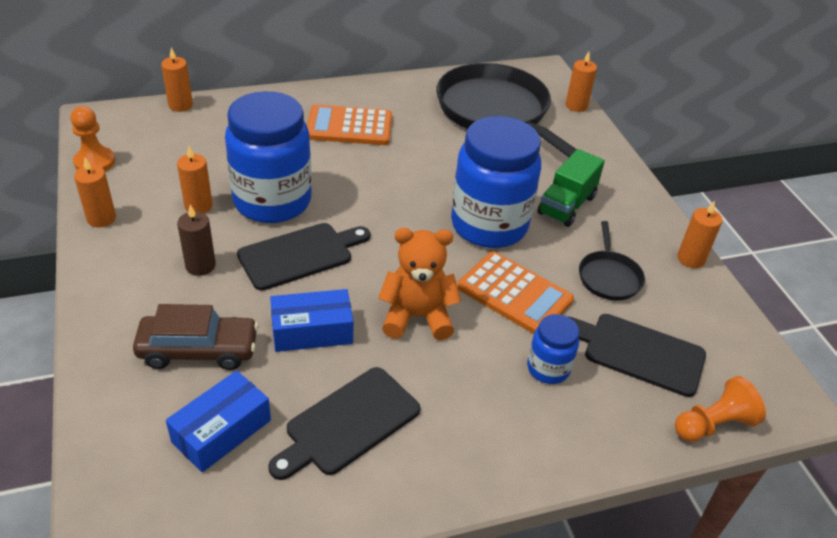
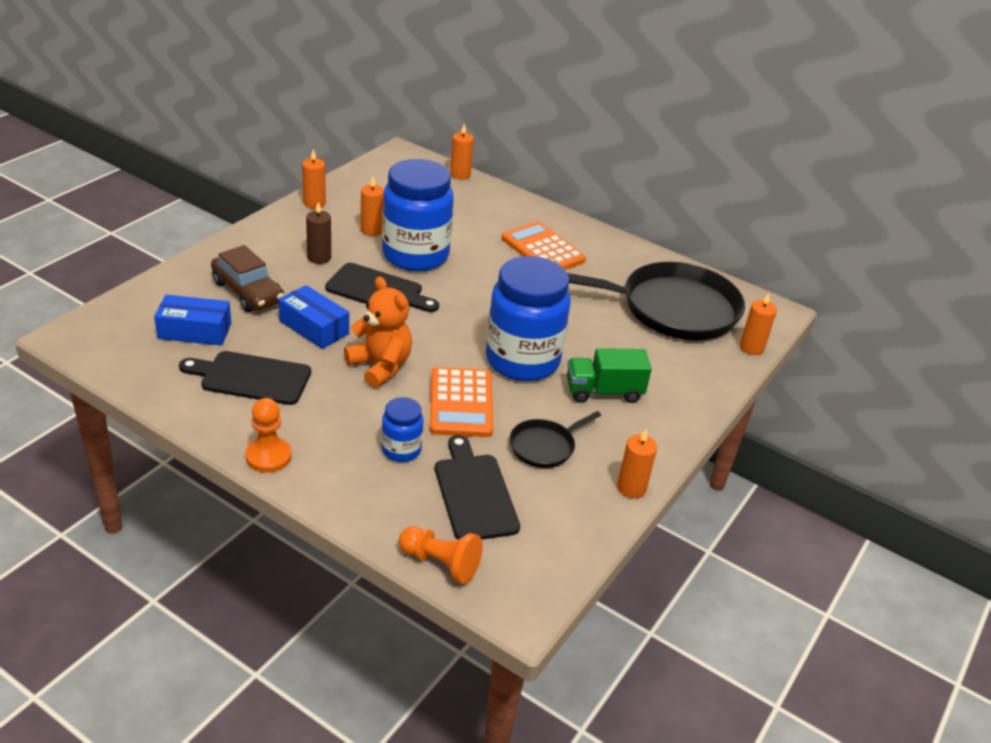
camera: 50 degrees right, 5 degrees down
(95, 162) = (360, 174): orange pawn -> orange pawn (268, 456)
(496, 111) = (672, 309): black pan -> black pan turned 75 degrees clockwise

